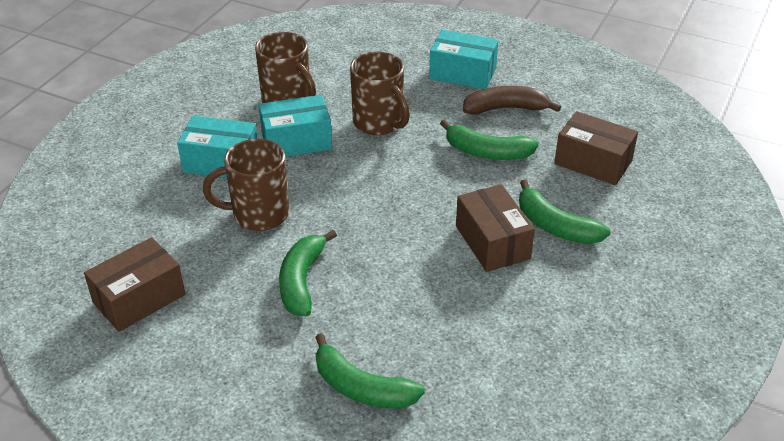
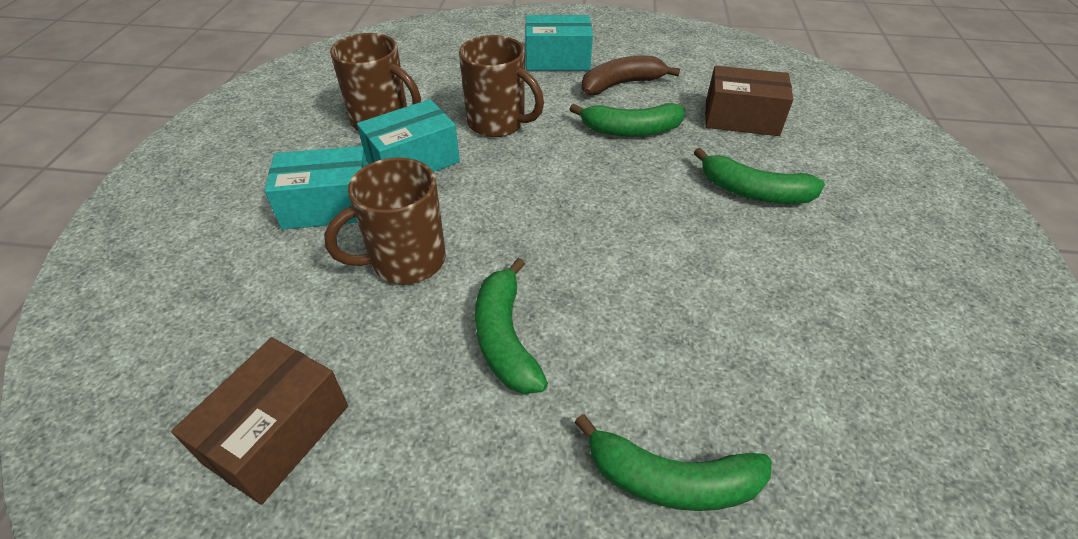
camera: 20 degrees left, 5 degrees up
(492, 242) = (702, 226): brown box -> none

